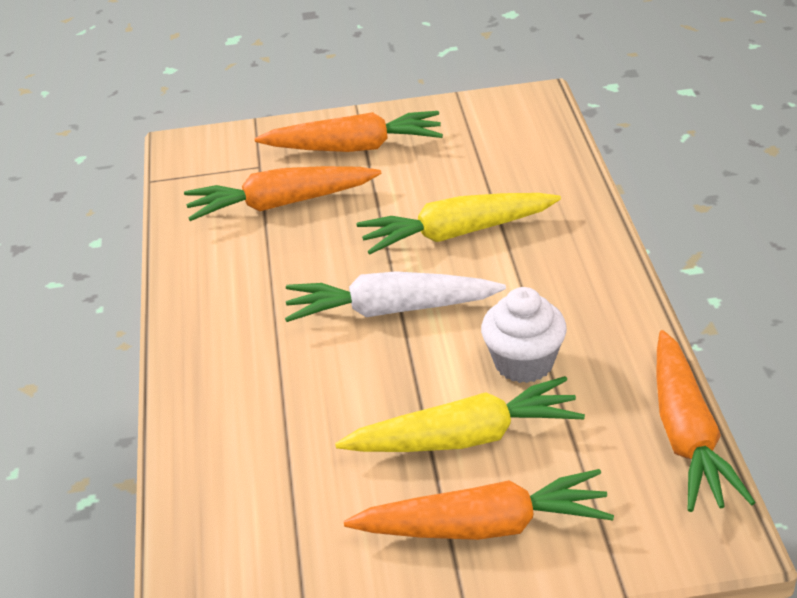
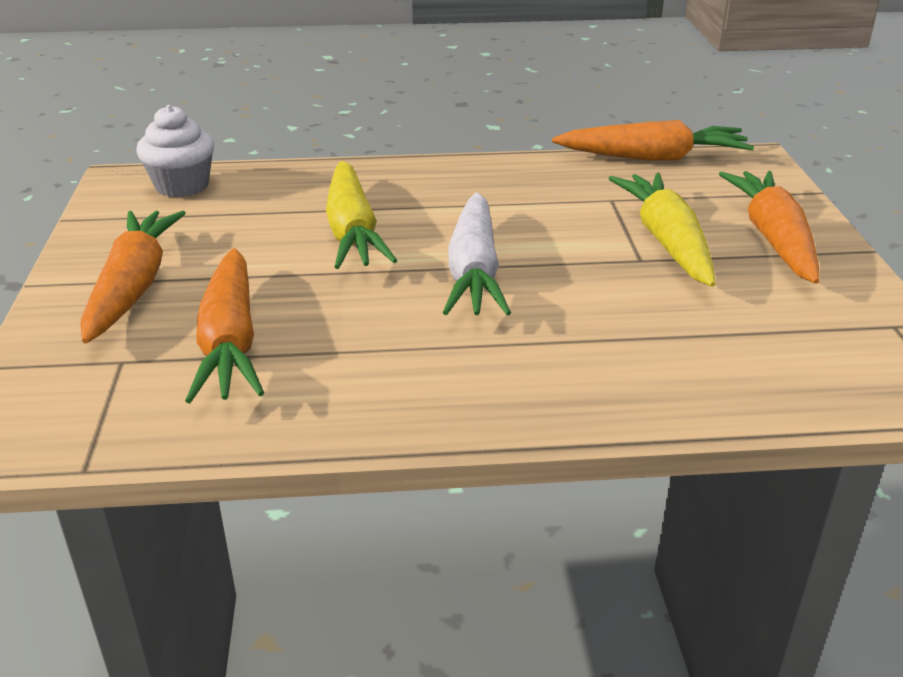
camera: 90 degrees left, 5 degrees down
(524, 363) = (565, 210): white cupcake -> white cupcake (182, 186)

